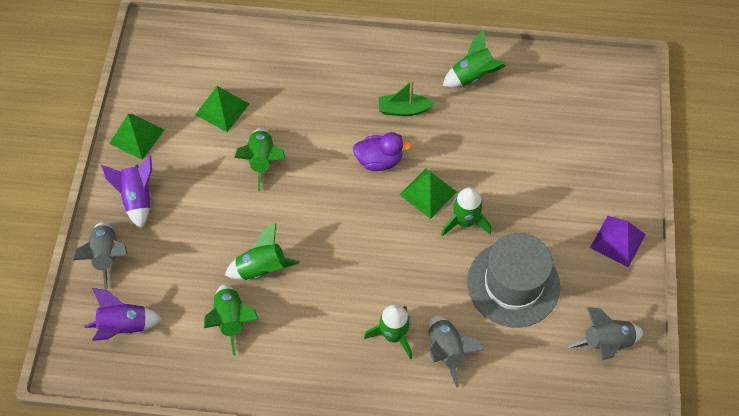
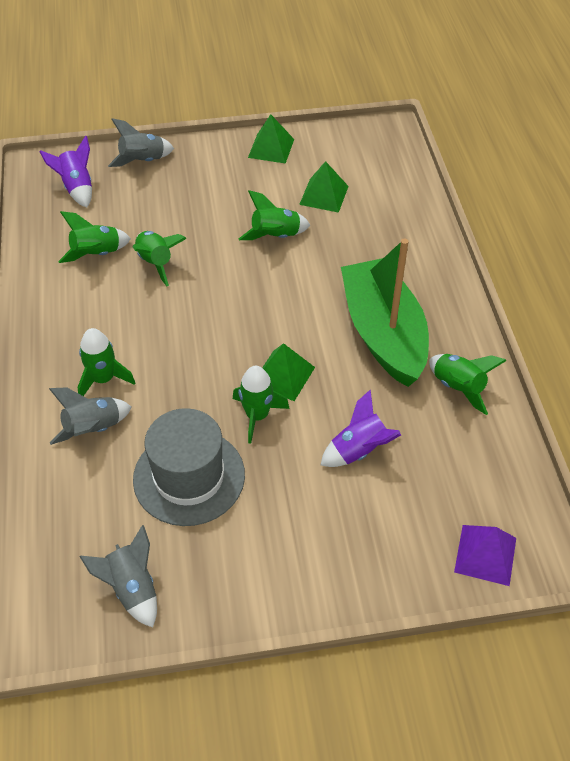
camera: 75 degrees right, 10 degrees down
(137, 198) = (206, 164): purple rocket -> purple rocket (359, 450)
(379, 160) = (309, 325): purple duck -> none
(403, 109) = (383, 333): green boat -> green boat, size x2.41
(618, 241) = (278, 581): purple pyramid -> purple pyramid (485, 555)

